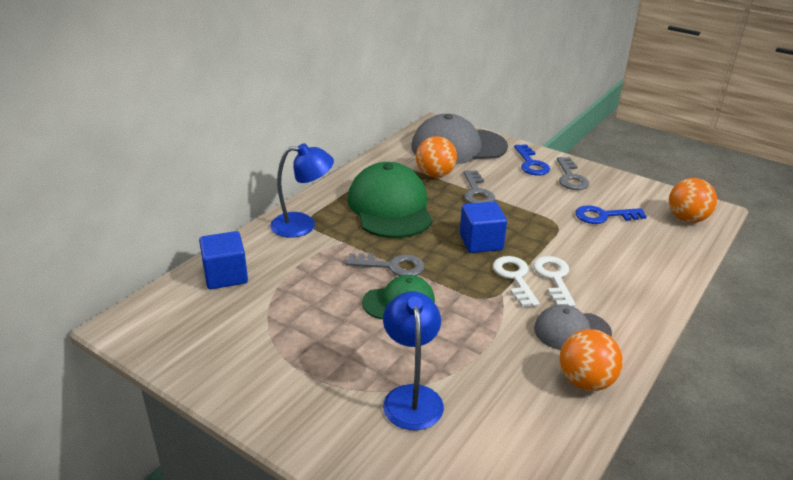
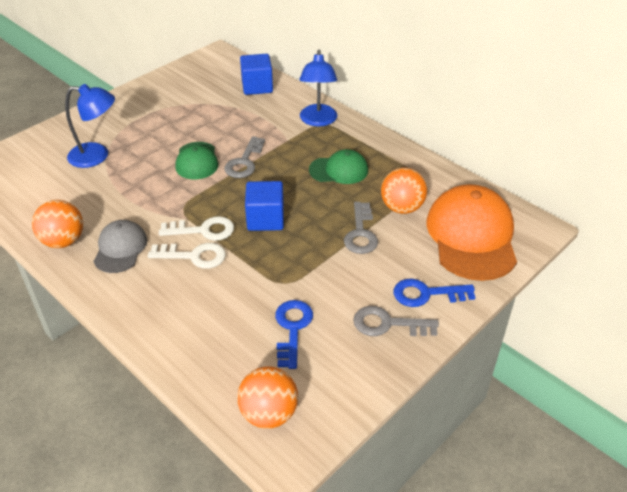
camera: 100 degrees right, 10 degrees up
(390, 207) = (339, 170): green cap -> green cap, size x0.55
(458, 147) = (471, 236): grey cap -> orange cap
(476, 192) = (360, 233): grey key -> grey key turned 90 degrees counterclockwise

